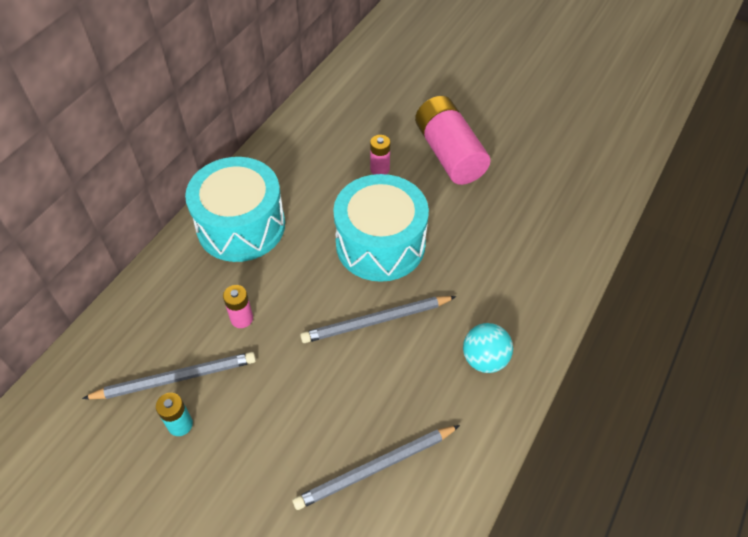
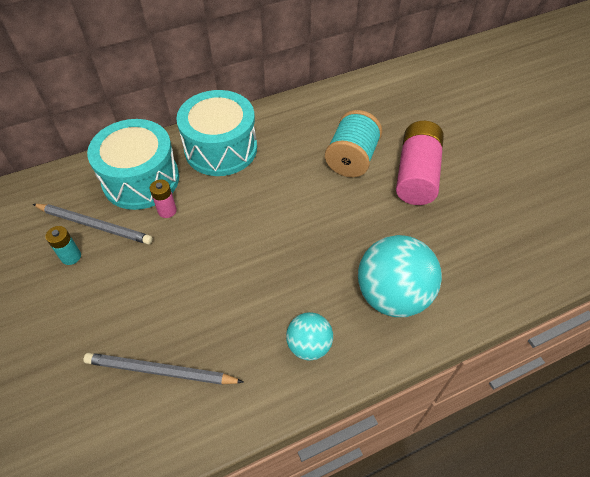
camera: 35 degrees right, 0 degrees up
(376, 321) = (253, 266): grey pencil -> none
(380, 169) = (351, 159): pink battery -> turquoise spool
(380, 244) = (305, 213): turquoise drum -> turquoise drum (141, 179)
(516, 274) = (392, 295): none -> turquoise ball

